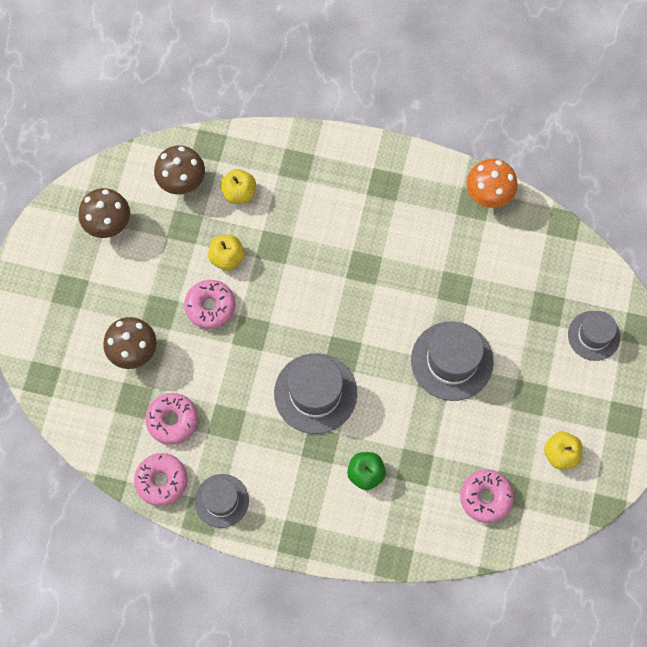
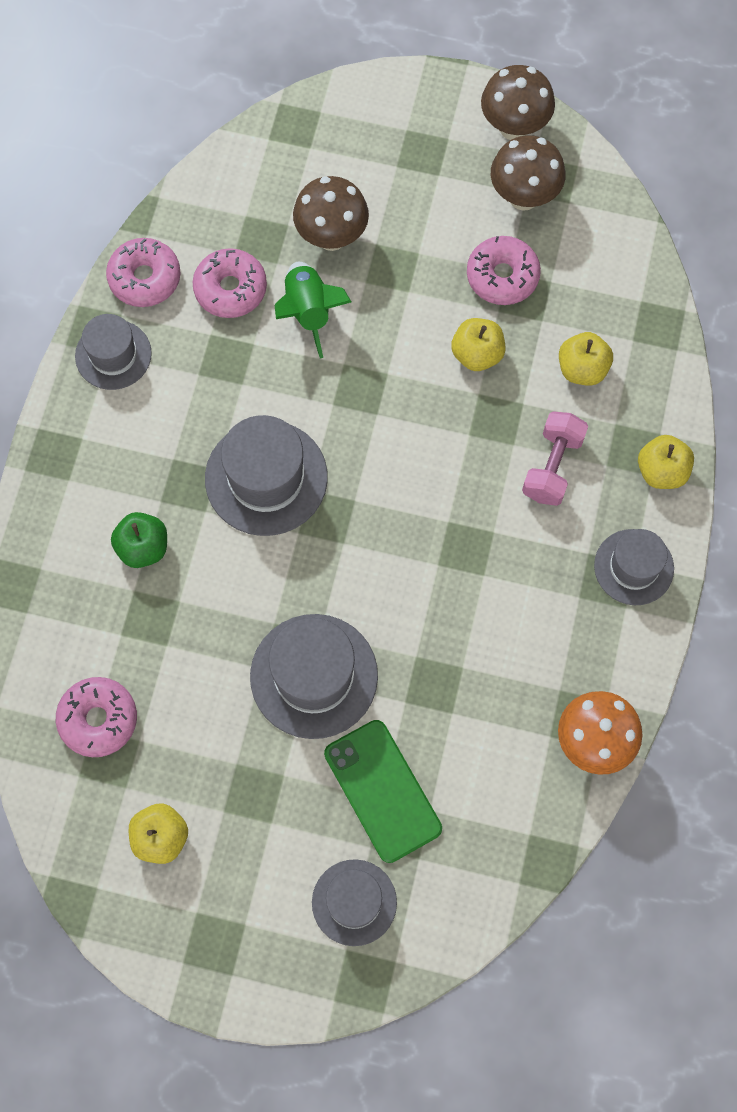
camera: 90 degrees right, 0 degrees up
(182, 183) = (594, 291): brown mushroom -> brown mushroom (514, 127)
(192, 367) = (308, 312): none -> green rocket
(210, 307) = (400, 333): pink donut -> pink donut (502, 276)
(308, 213) = (552, 466): none -> pink dumbbell
(311, 149) = (661, 471): none -> yellow apple
(375, 168) = (633, 567): none -> grey hat
(524, 319) = (382, 791): none -> green phone

